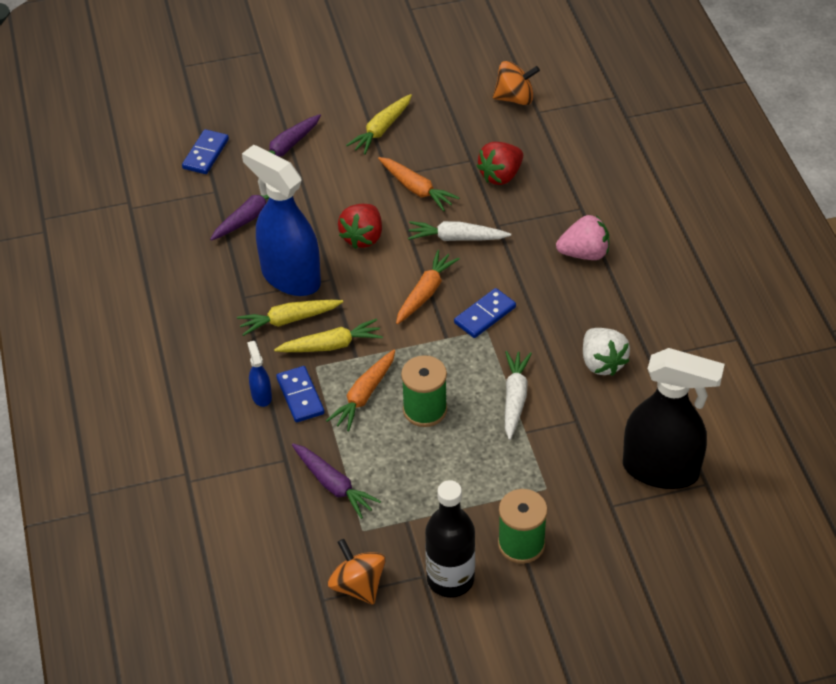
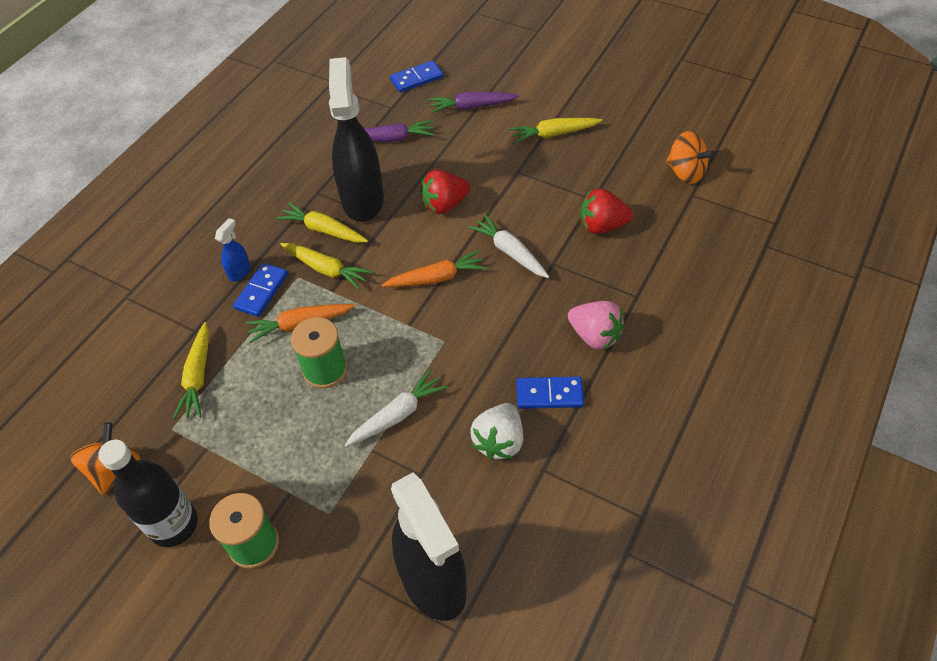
camera: 45 degrees right, 5 degrees up
(290, 277) = (362, 200): blue spray bottle -> black spray bottle
(333, 485) = (198, 376): purple carrot -> yellow carrot
(416, 189) = (526, 194): orange carrot -> none
(485, 315) = (457, 328): blue domino -> blue domino (549, 394)

